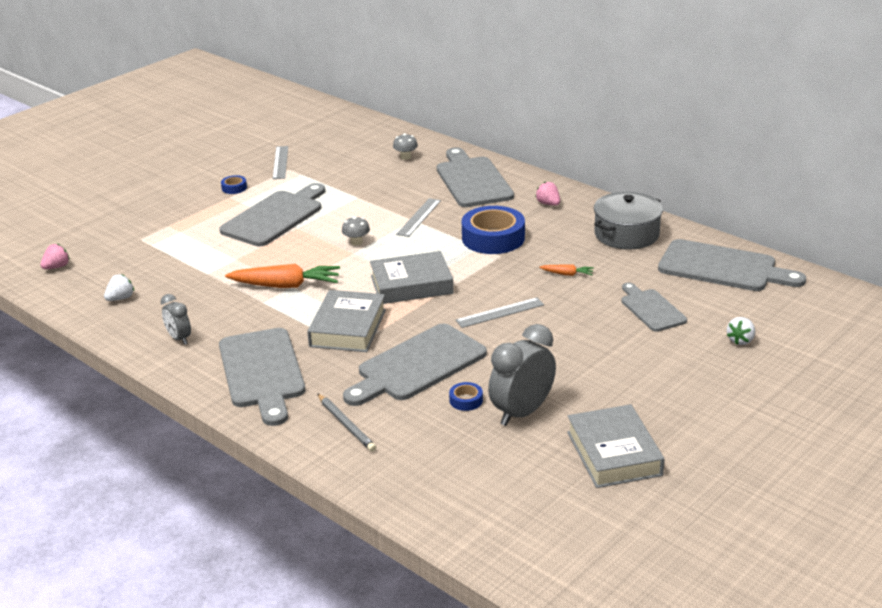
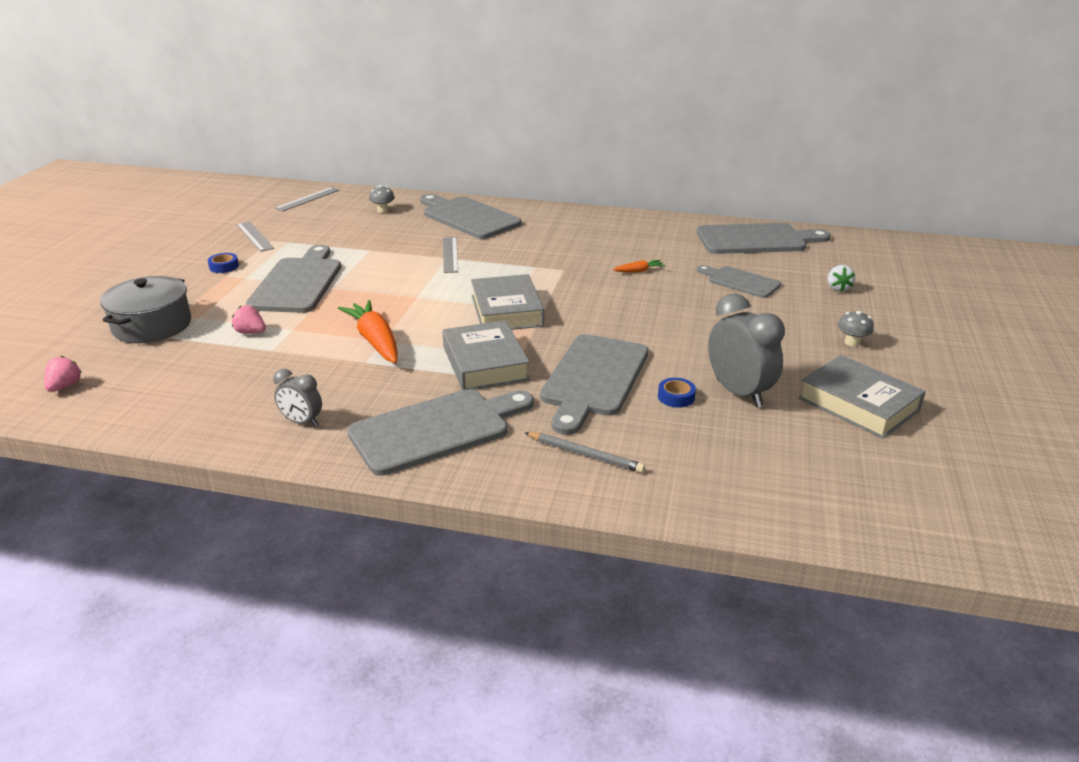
camera: 30 degrees left, 0 degrees up
(120, 298) = (185, 399): white strawberry -> none
(262, 372) = (436, 429): grey cutting board -> grey cutting board turned 75 degrees counterclockwise
(286, 285) = (375, 341): orange carrot -> orange carrot turned 90 degrees counterclockwise
(356, 242) = (410, 287): grey mushroom -> grey mushroom (852, 342)
(411, 285) = (506, 311): grey book -> grey book turned 60 degrees counterclockwise
(493, 238) = (539, 257): blue tape -> none
(500, 312) = (617, 314): grey ruler -> grey ruler (308, 199)
(522, 412) = (739, 393): grey clock -> grey clock turned 135 degrees clockwise
(548, 204) = (557, 222): pink strawberry -> pink strawberry (250, 332)
(626, 234) = (651, 232): grey pot -> grey pot (152, 325)

